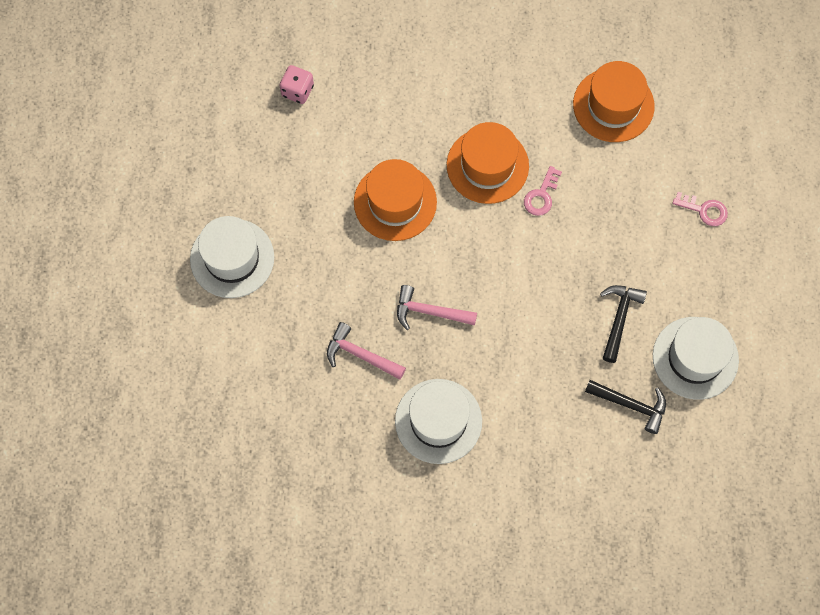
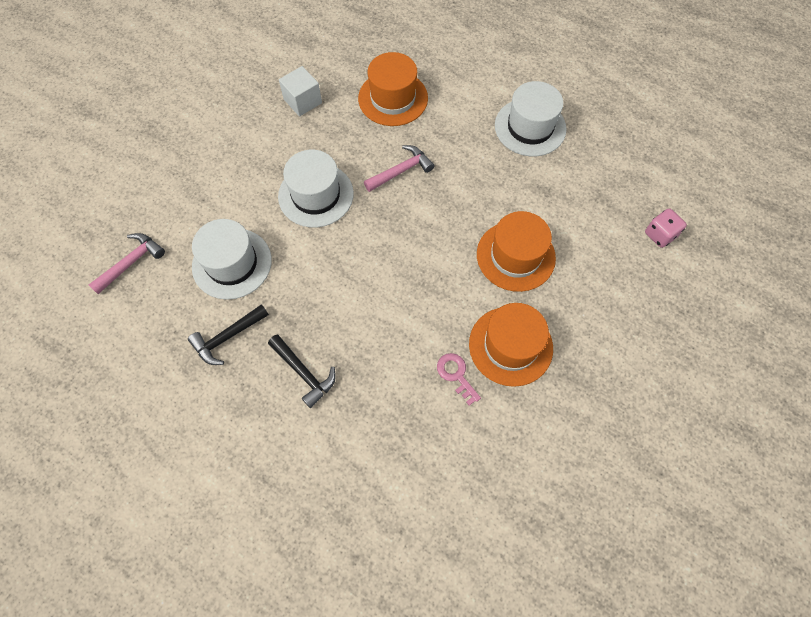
camera: 120 degrees right, 5 degrees down
(329, 510) = (303, 101): none -> white cube
(429, 312) = (405, 232): pink hammer -> pink hammer (131, 262)
(613, 105) = (514, 499): orange hat -> orange hat (393, 98)
(695, 358) = (226, 416): white hat -> white hat (232, 263)
(704, 210) = (354, 519): pink key -> none

